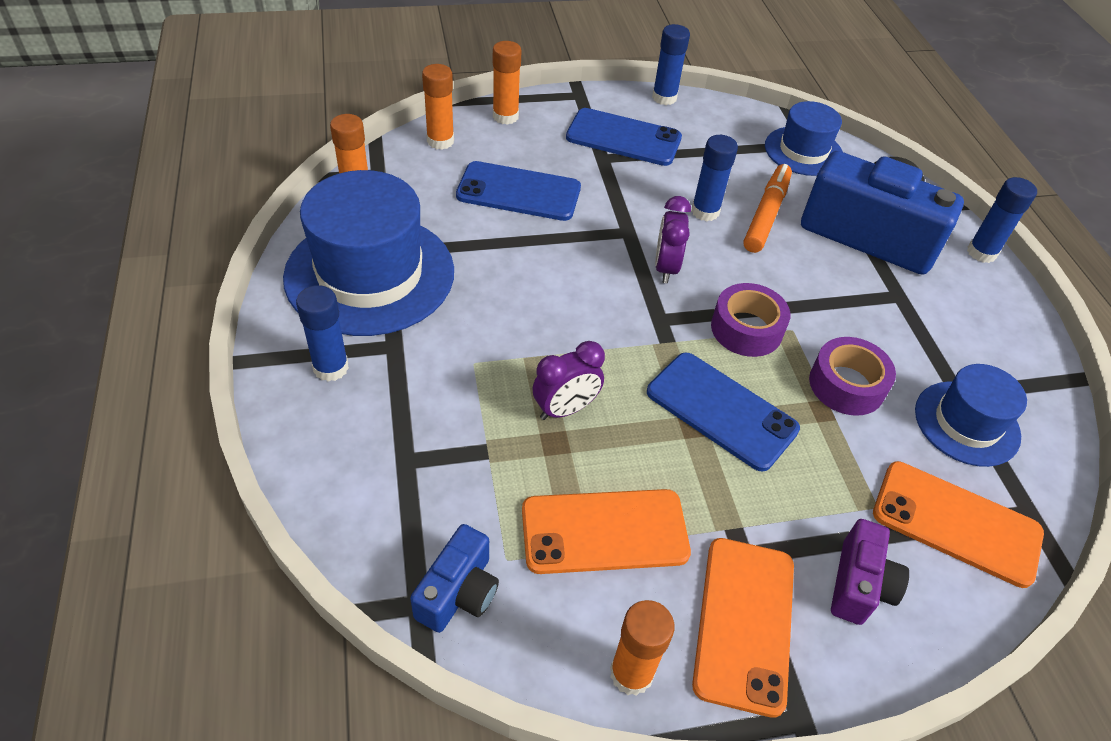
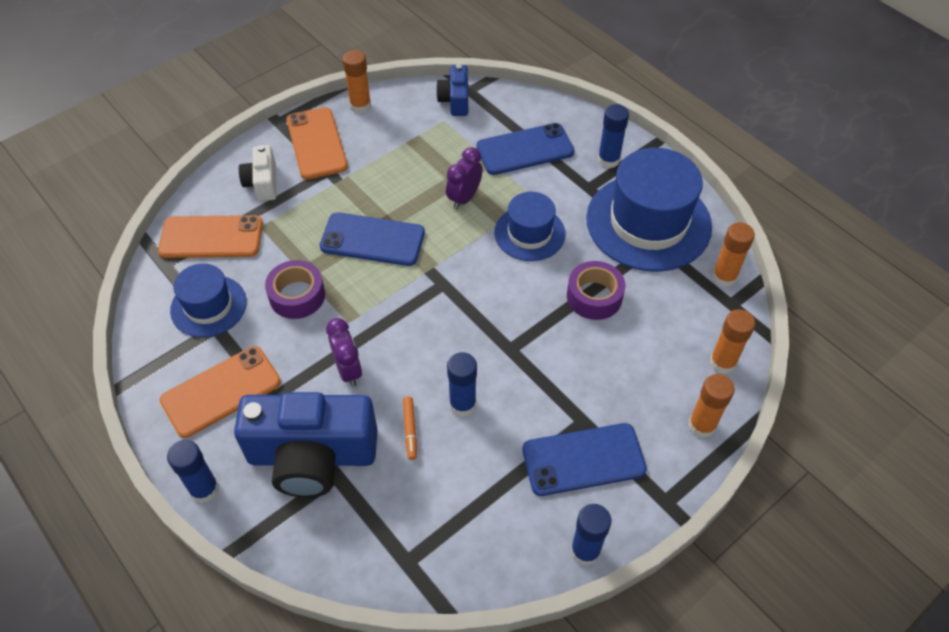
camera: 155 degrees right, 5 degrees up
(519, 192) = (618, 343): blue phone -> blue phone (525, 149)
(604, 531) = (404, 150): orange phone -> orange phone (221, 391)
(666, 268) = (463, 329): purple clock -> purple clock (348, 370)
(746, 329) = (380, 305): purple tape -> purple tape (594, 296)
(766, 215) = (410, 430): orange marker -> orange marker, size x0.54
(803, 151) = (408, 545): blue hat -> blue hat (529, 233)
(859, 585) = (262, 183): purple camera -> white camera

